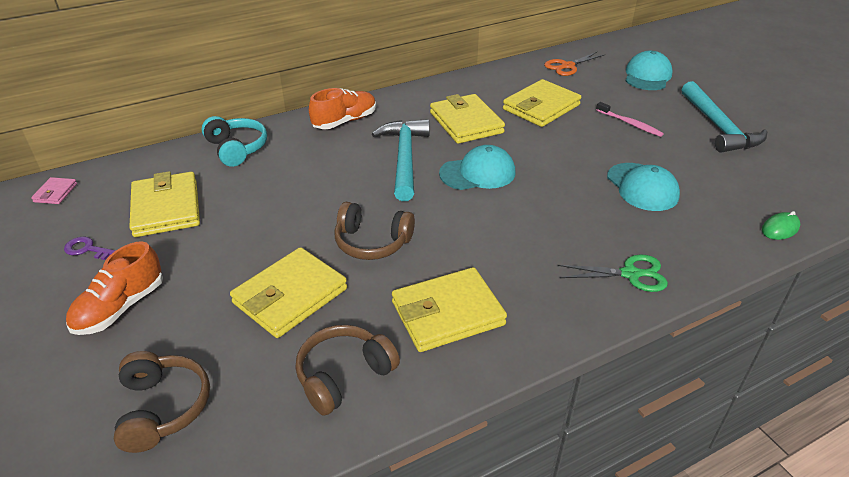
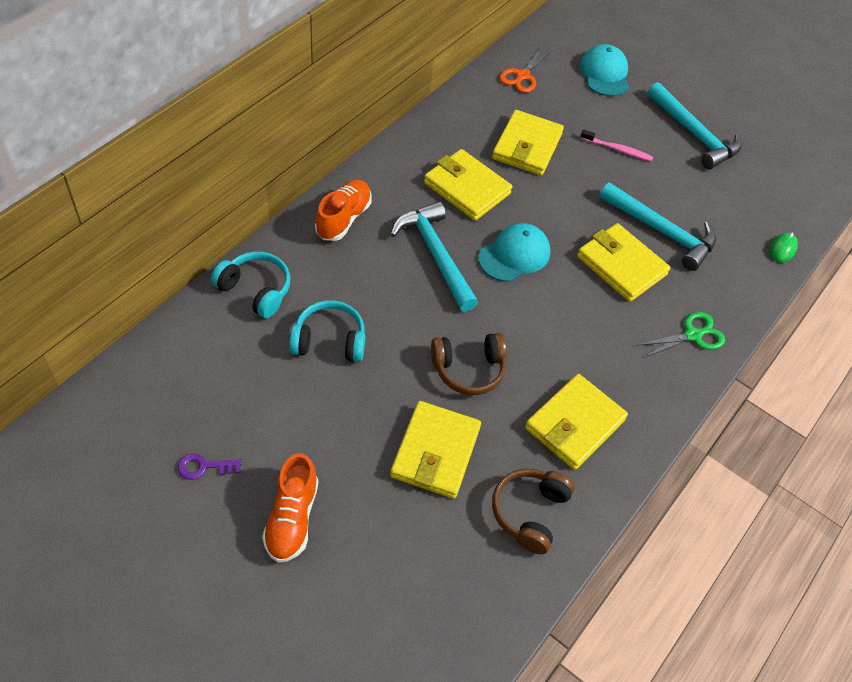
camera: 30 degrees left, 15 degrees up
(55, 193) = (104, 409): pink wallet -> none
(163, 408) = (407, 596): brown headphones -> none
(166, 208) = (243, 391): yellow wallet -> yellow wallet (621, 265)
(266, 193) = (329, 341): none -> turquoise headphones
(642, 187) = (661, 231): turquoise cap -> turquoise hammer

